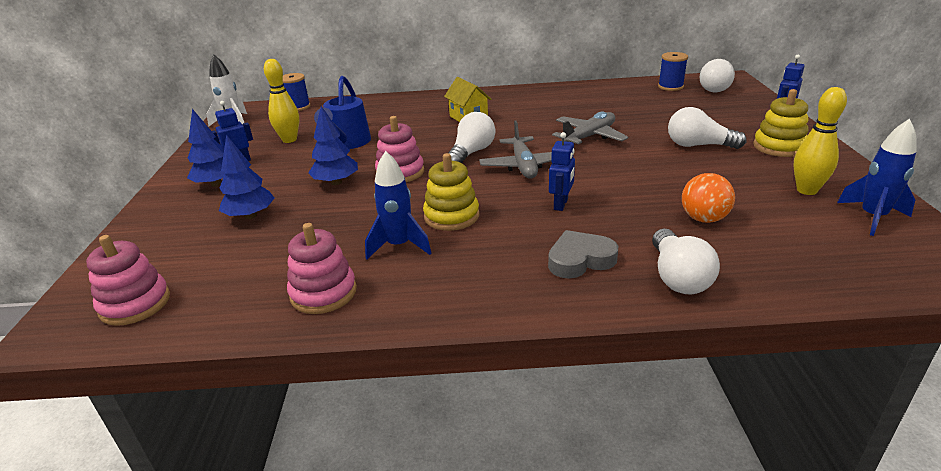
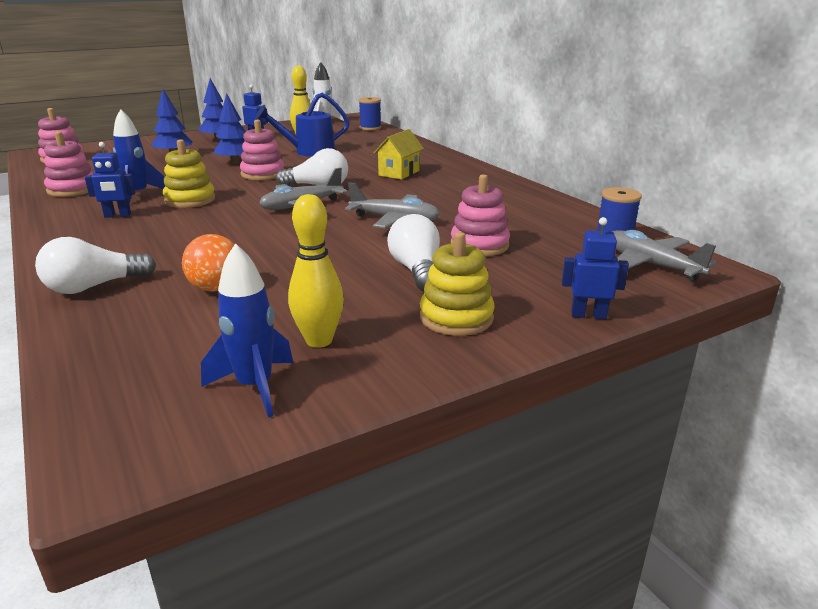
camera: 60 degrees right, 5 degrees down
(561, 204) = (226, 229): blue robot -> blue robot (117, 215)
(580, 260) = (123, 248): grey heart -> none
(660, 120) = (479, 245): none -> pink stacking toy
(717, 88) = (651, 265): white light bulb -> grey plane

